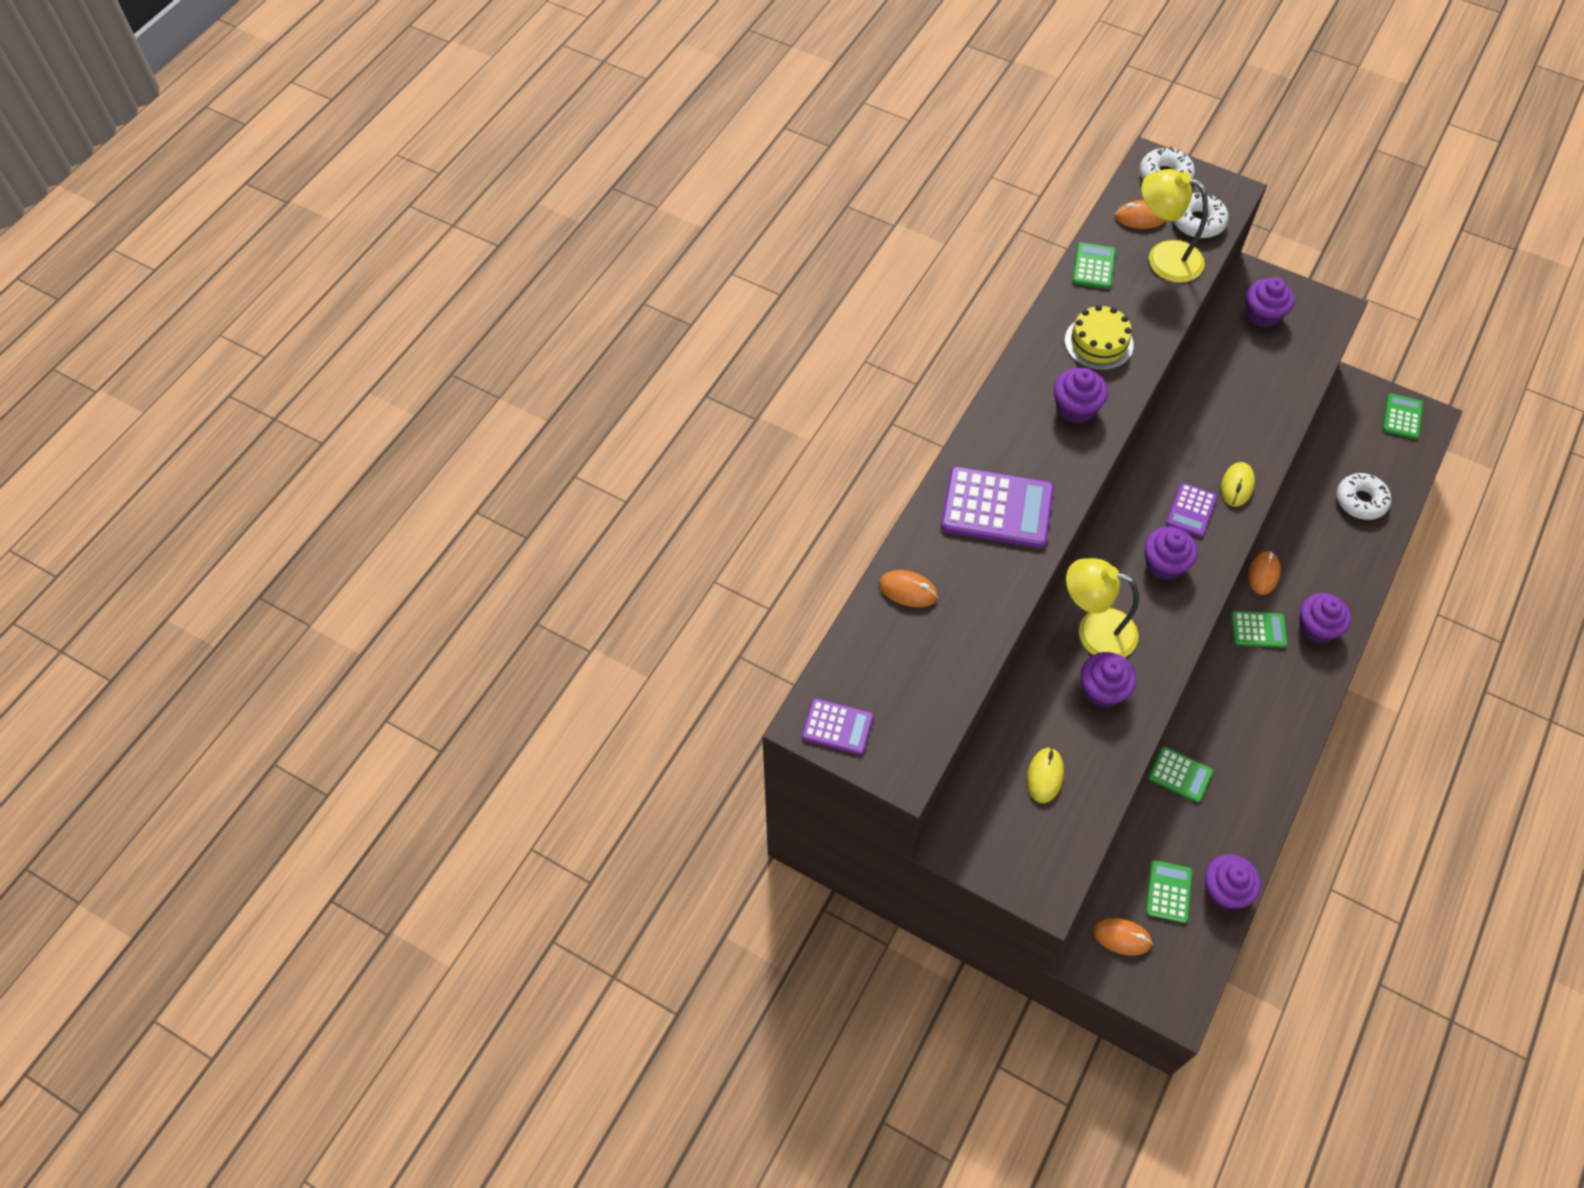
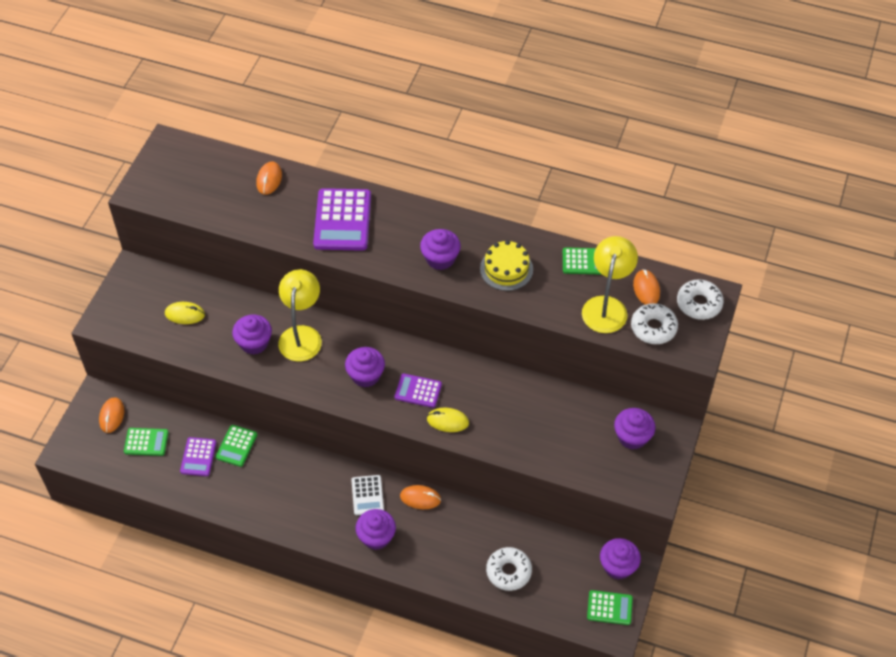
camera: 80 degrees right, 5 degrees down
(837, 727) = (166, 156): purple calculator -> purple calculator (198, 457)
(1224, 890) = (150, 476): purple cupcake -> purple cupcake (618, 566)
(1258, 630) = (367, 495): green calculator -> white calculator

